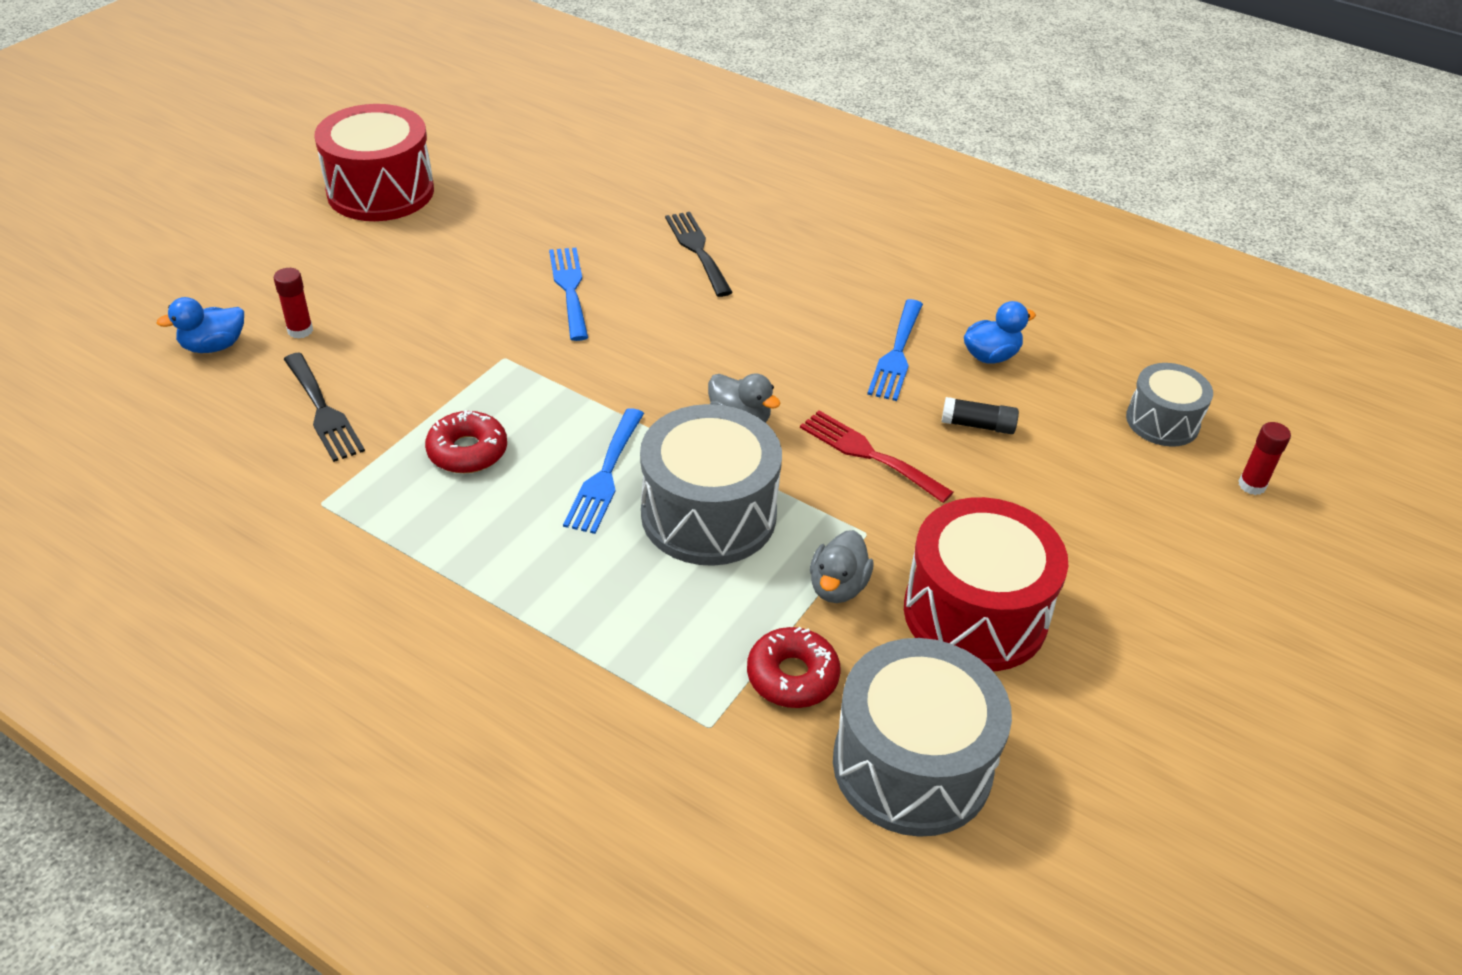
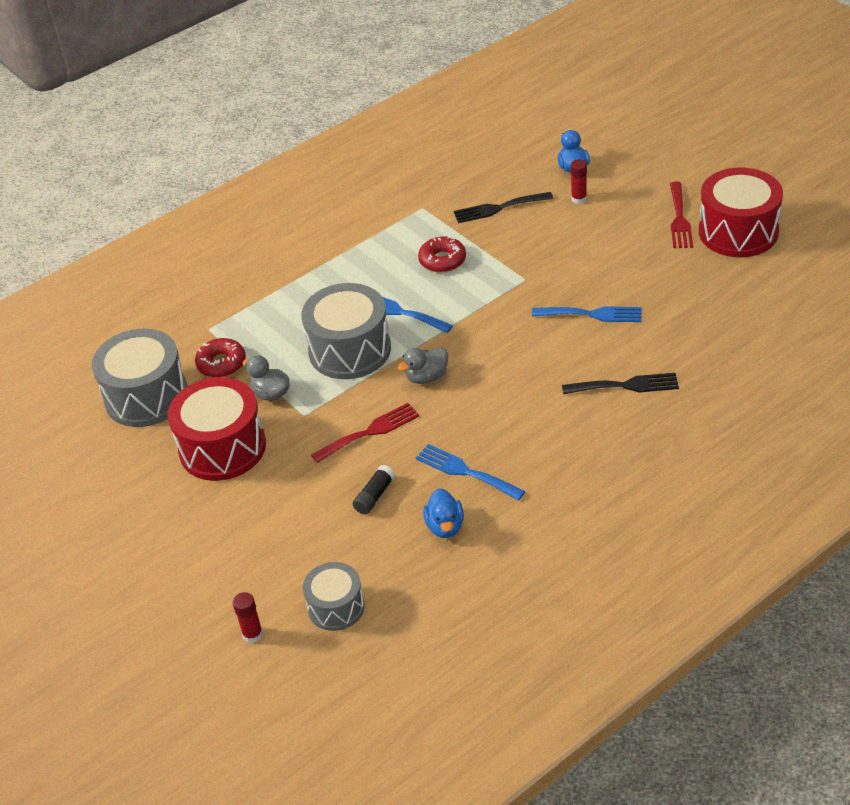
camera: 115 degrees right, 0 degrees up
(352, 237) = (679, 219): none -> red fork

